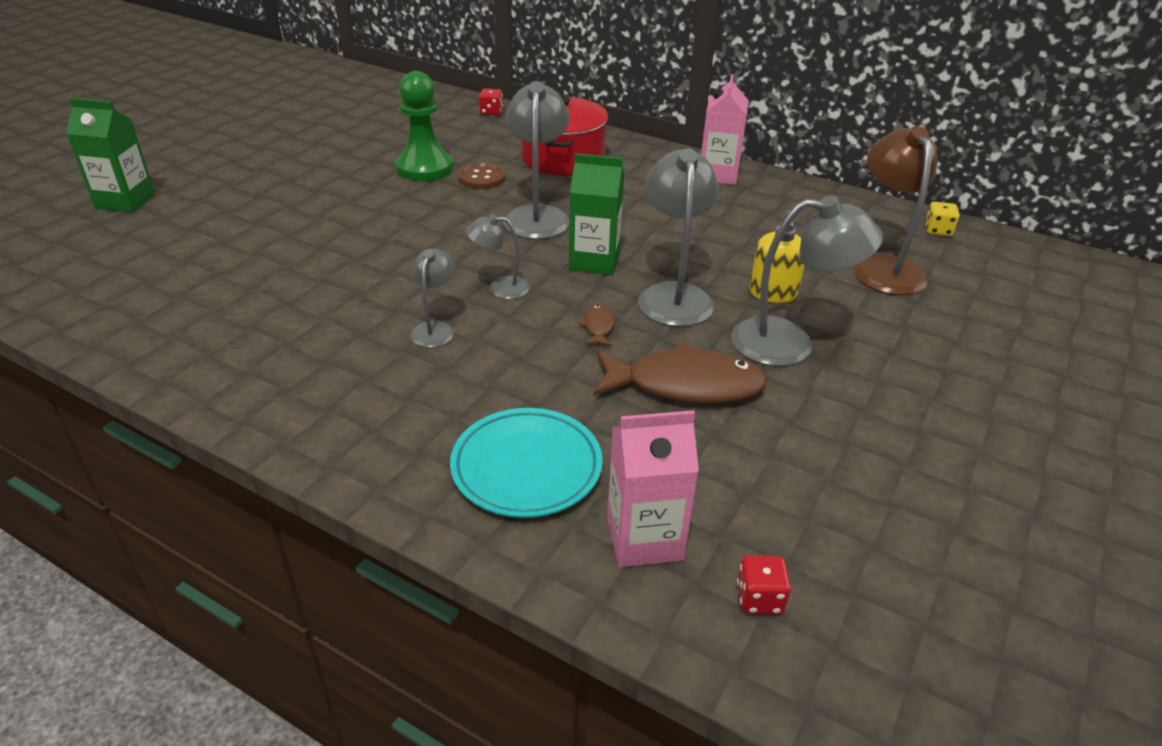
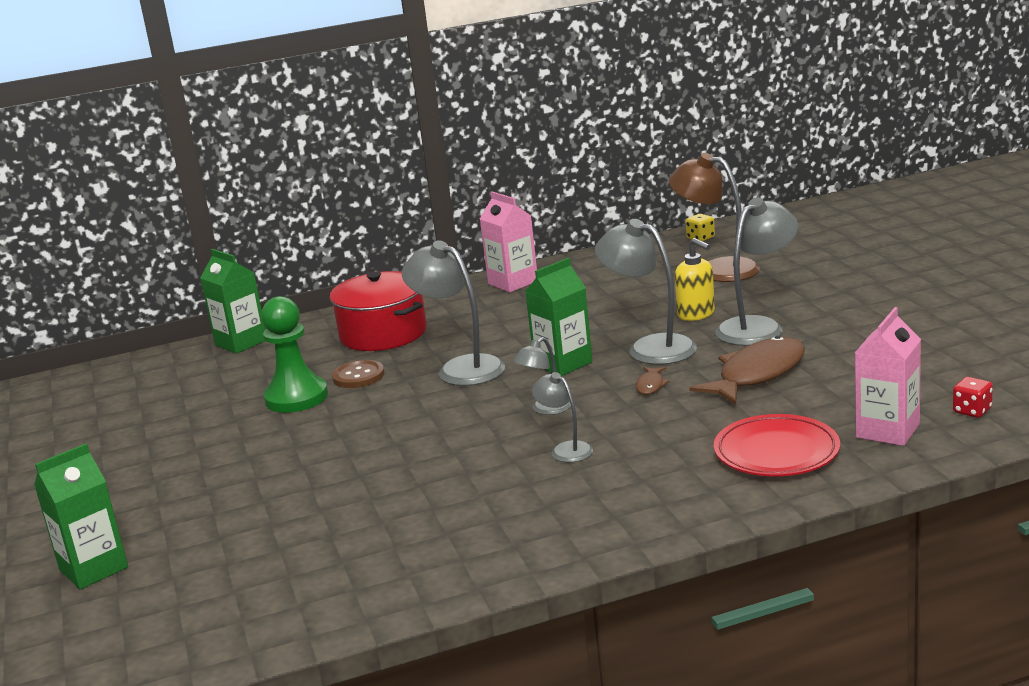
camera: 45 degrees left, 15 degrees down
(491, 112) = (241, 342): red dice -> green carton
(526, 467) = (776, 452): turquoise plate -> red plate
(598, 326) = (650, 385): brown fish -> brown fish turned 120 degrees counterclockwise

